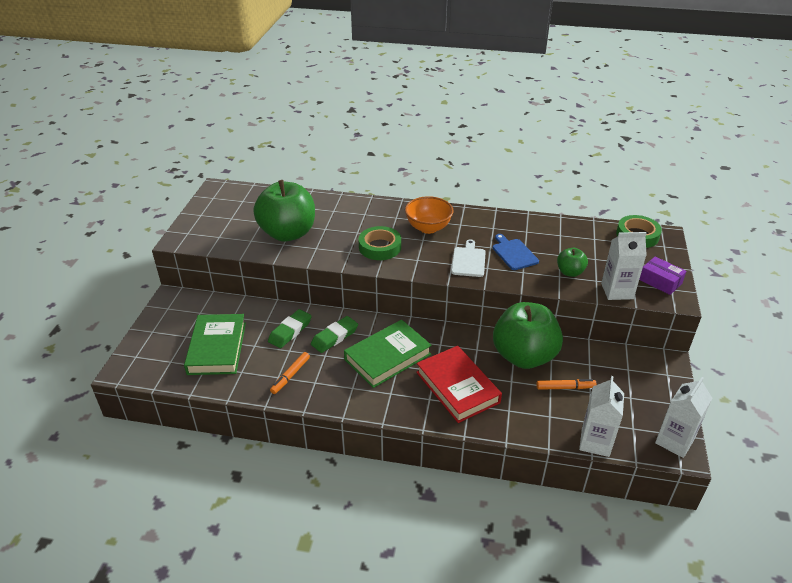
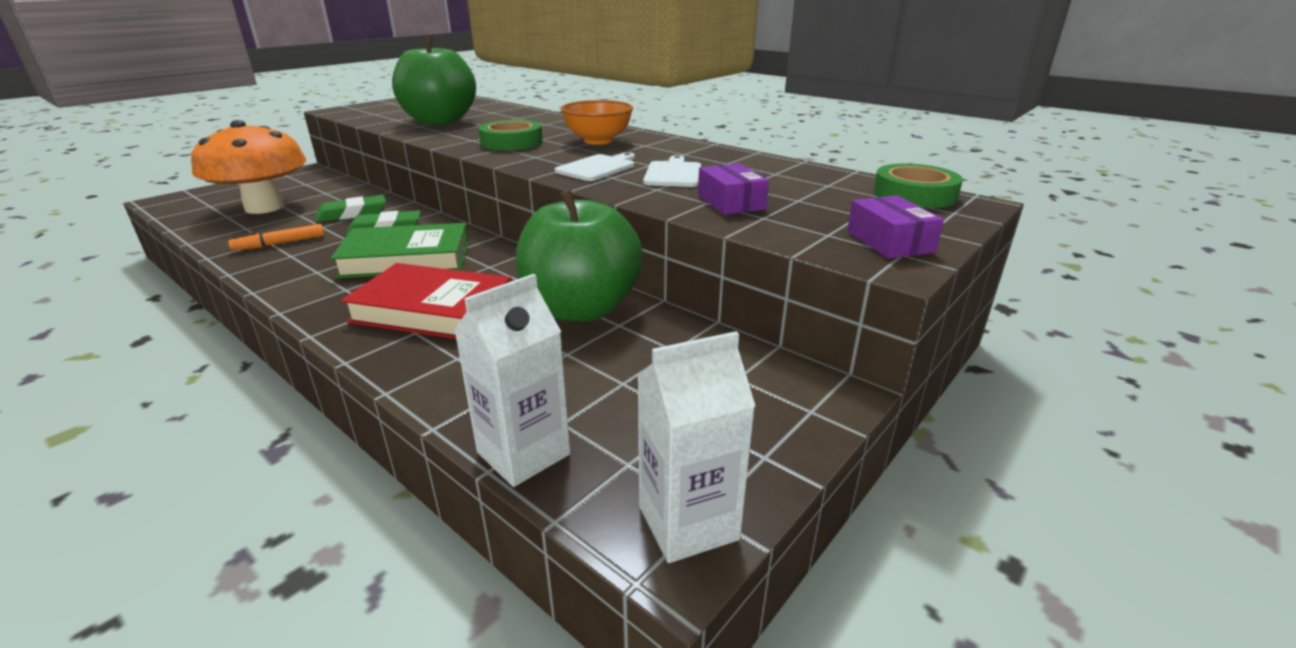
camera: 30 degrees right, 10 degrees down
(217, 348) = (264, 207): green book -> orange mushroom
(457, 387) = (433, 310): red book -> red book turned 75 degrees counterclockwise
(514, 253) = (673, 174): blue cutting board -> white cutting board
(565, 387) = (588, 362): orange marker -> none
(570, 272) = (731, 202): green apple -> purple box
(617, 291) = (783, 233): white carton -> none

